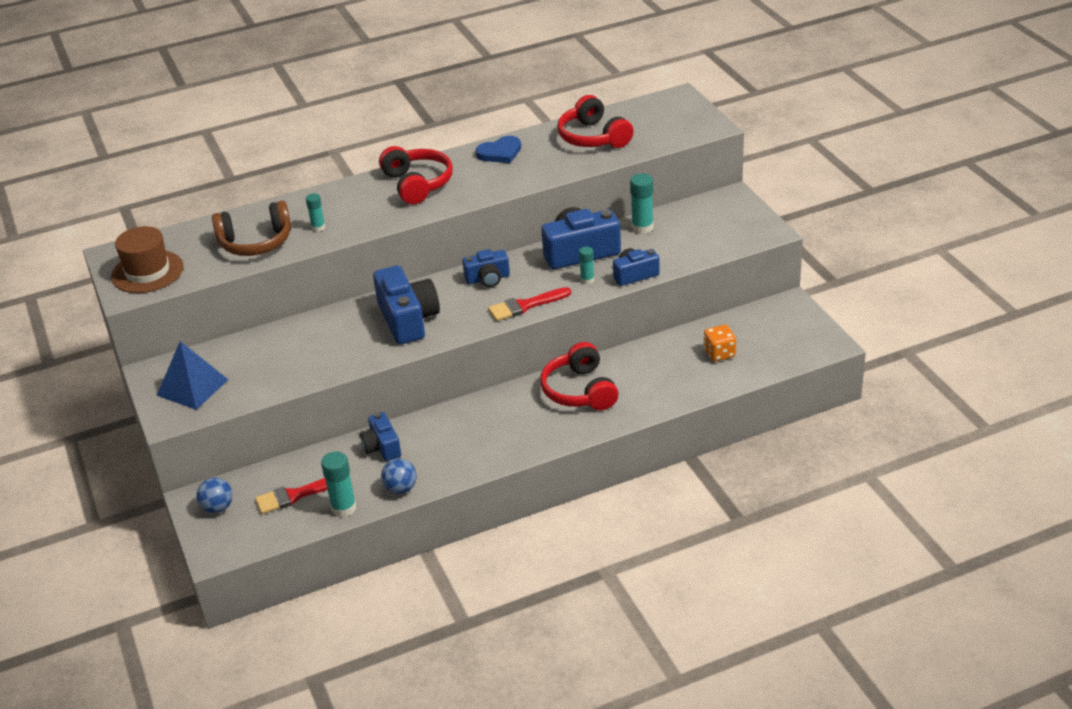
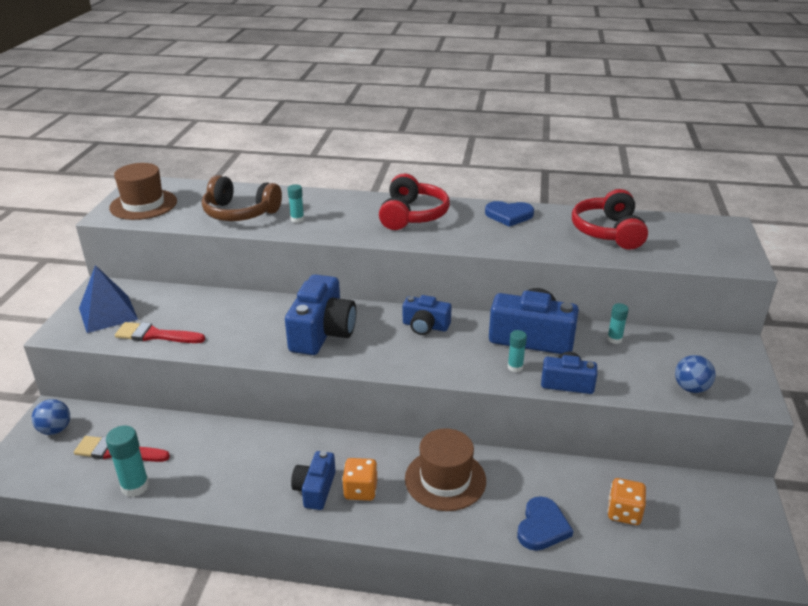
camera: 30 degrees right, 5 degrees down
(382, 447) = (226, 443): blue camera -> blue camera (315, 489)
(401, 489) = (197, 494): blue ball -> blue ball (691, 388)
(524, 426) = (360, 490): none -> orange dice
(525, 306) = (433, 366): red brush -> red brush (155, 335)
(579, 391) = (445, 479): red headphones -> brown hat
(642, 227) = (614, 339): turquoise glue stick -> turquoise glue stick, size x0.61
(672, 387) = (542, 527): none -> blue heart

